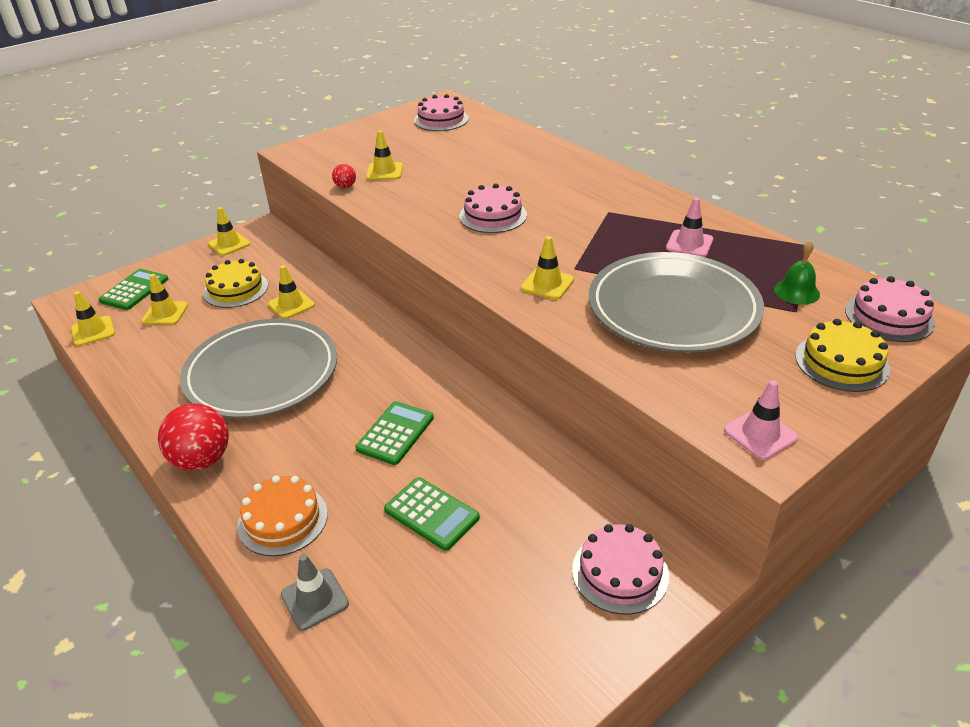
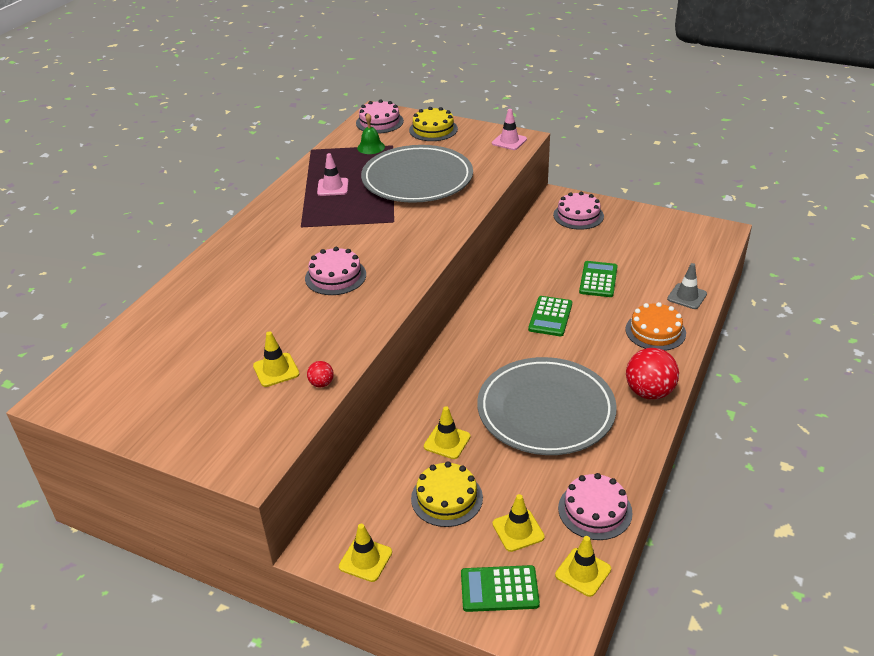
camera: 115 degrees left, 0 degrees up
(395, 433) = (550, 317): green calculator -> green calculator turned 75 degrees counterclockwise
(441, 119) = (120, 380): pink cake -> pink cake (595, 510)
(547, 284) = (421, 226): yellow traffic cone -> none

